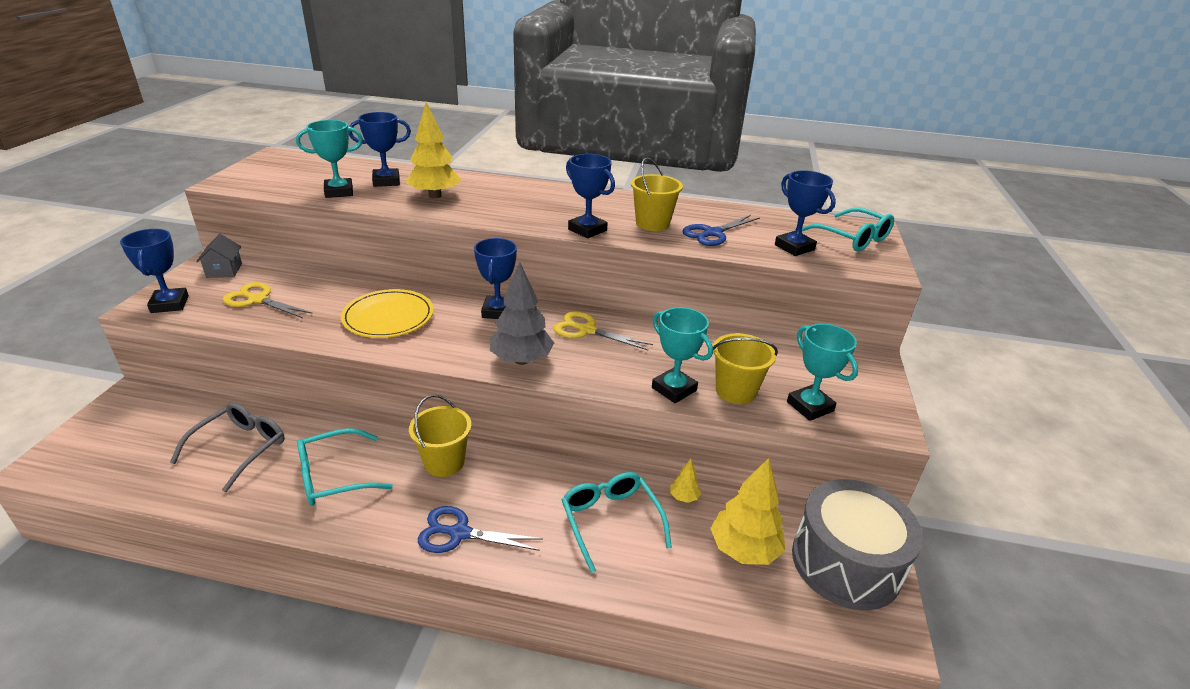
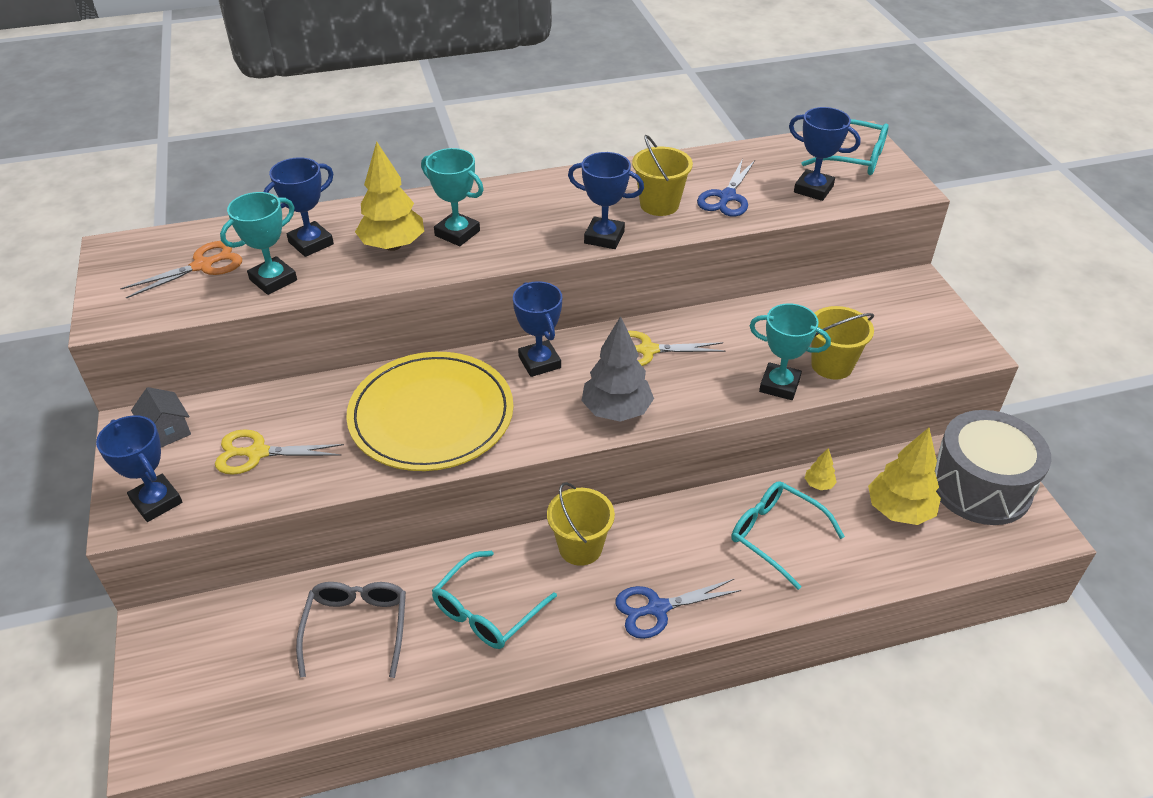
camera: 25 degrees left, 10 degrees up
(309, 175) = (203, 266): none -> orange scissors
(388, 317) = (431, 415): yellow plate -> yellow plate, size x1.53
(810, 406) = (901, 356): turquoise trophy -> turquoise trophy (457, 233)

